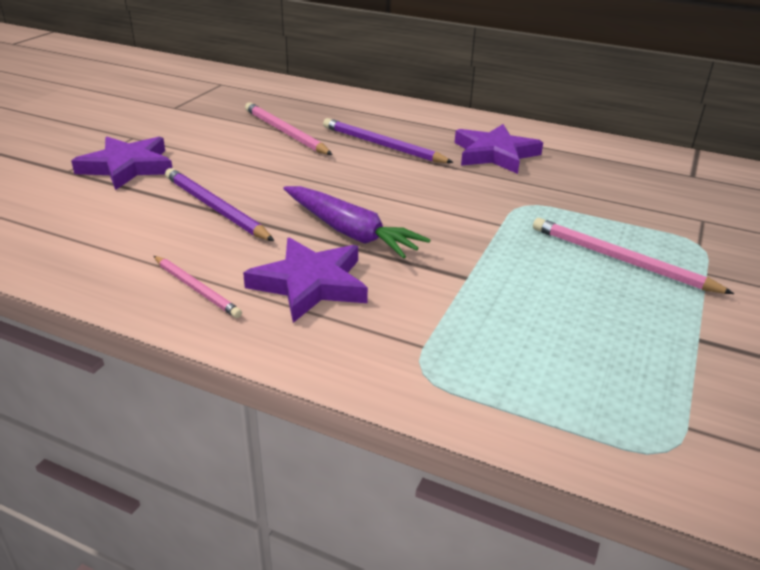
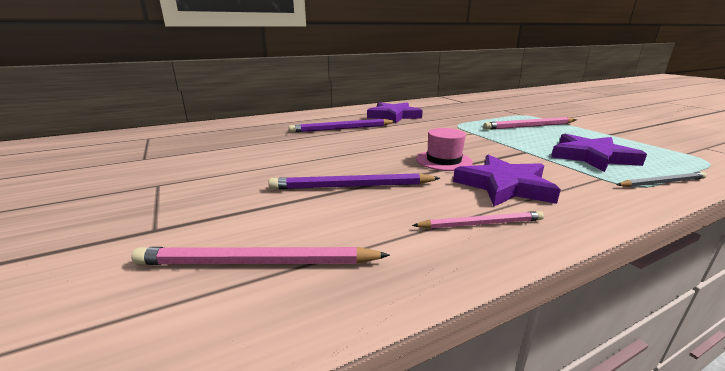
camera: 50 degrees left, 10 degrees down
(127, 167) = (212, 200): purple star -> purple star (591, 157)
(285, 132) = (273, 142): pink pencil -> pink pencil (257, 263)
(350, 232) = (443, 160): purple carrot -> pink hat
(467, 397) = (661, 182): none -> grey pencil

